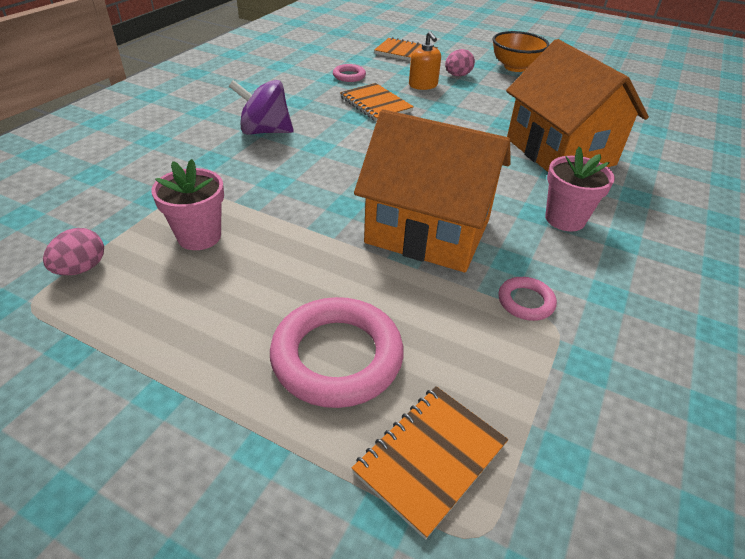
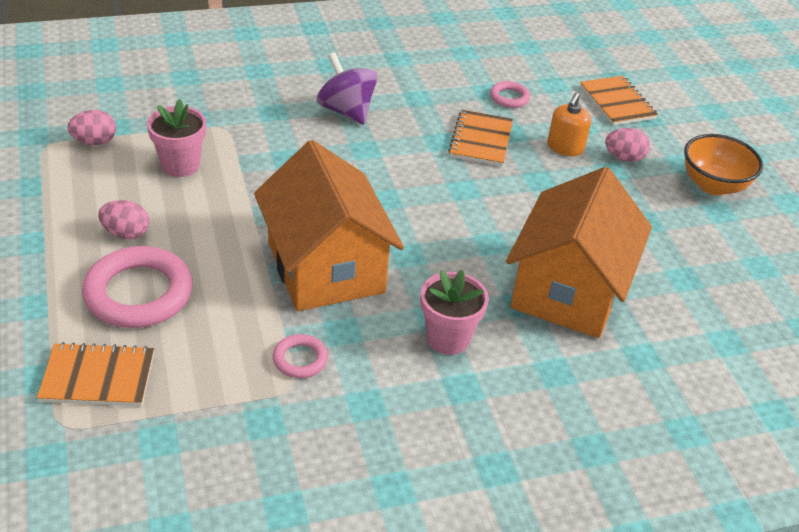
camera: 45 degrees right, 0 degrees up
(242, 319) = (126, 233): none -> pink egg

